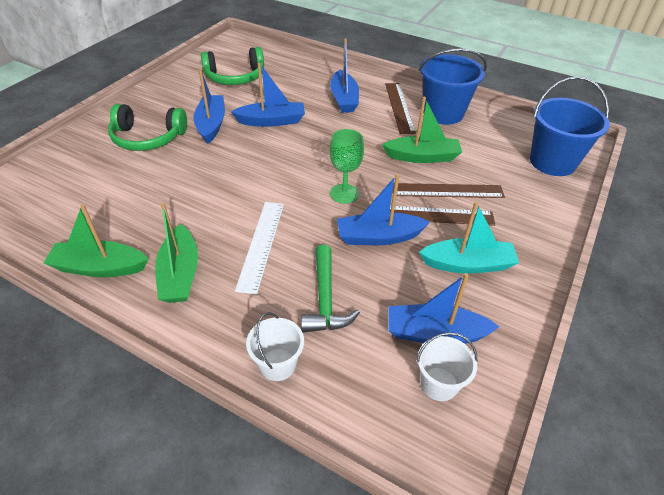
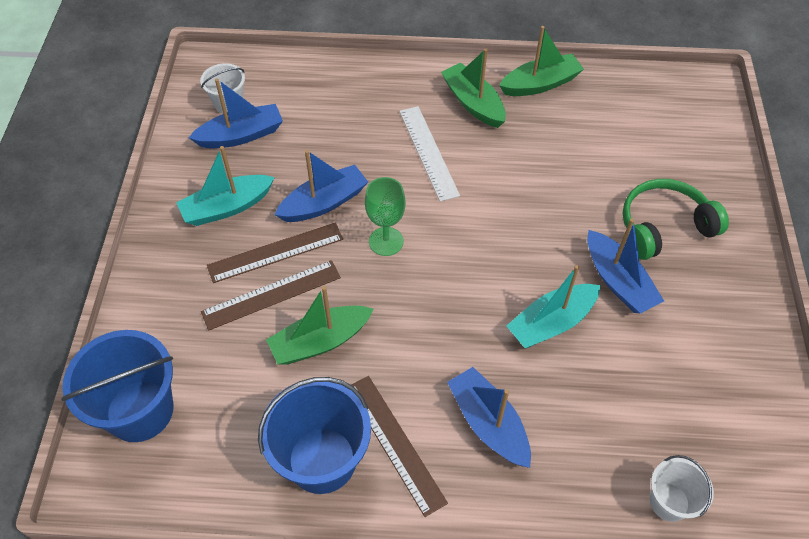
camera: 155 degrees right, 10 degrees up
(235, 77) = (688, 401): green headphones -> none
(271, 121) = (551, 322): blue boat -> turquoise boat
(277, 364) = (349, 74): white bucket -> white bucket (669, 502)
(325, 299) = (341, 128): green hammer -> none

